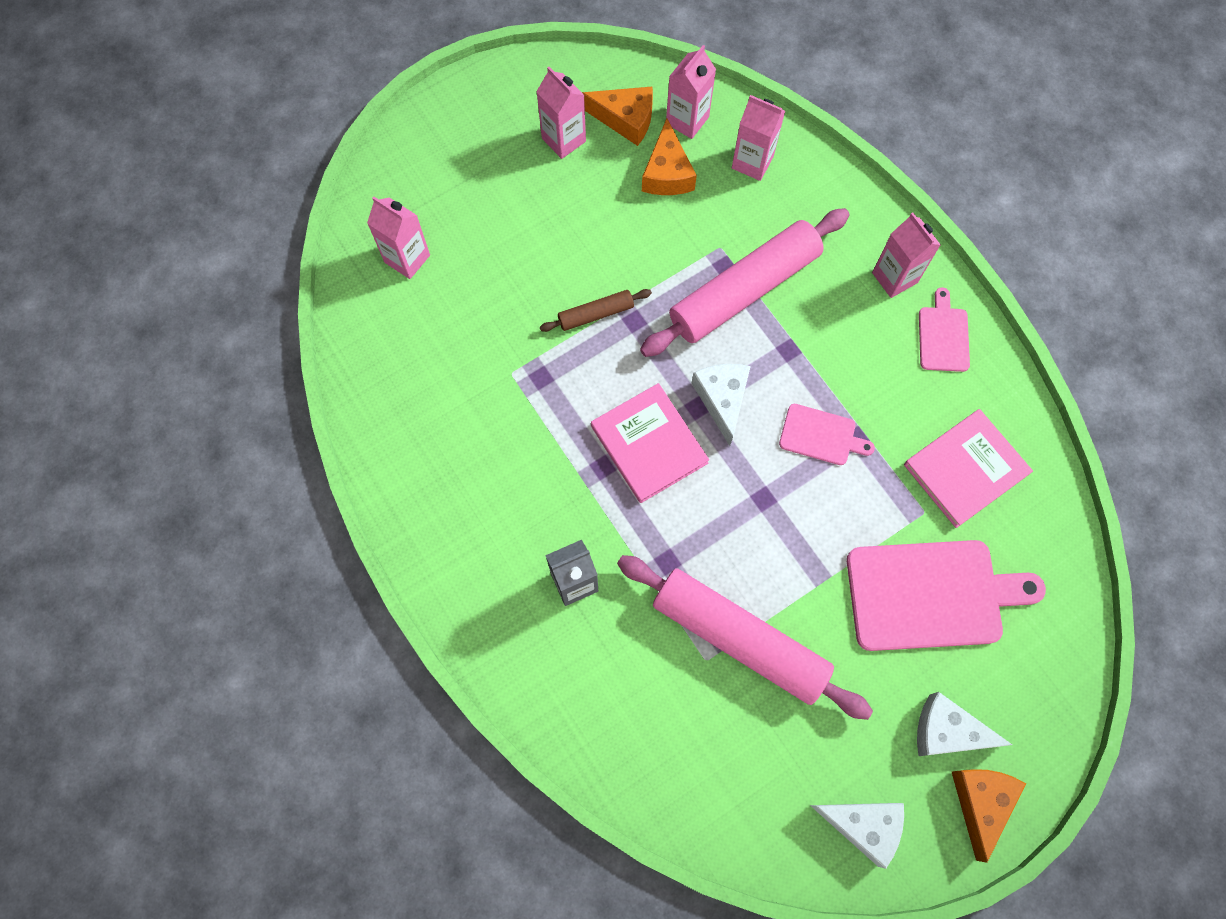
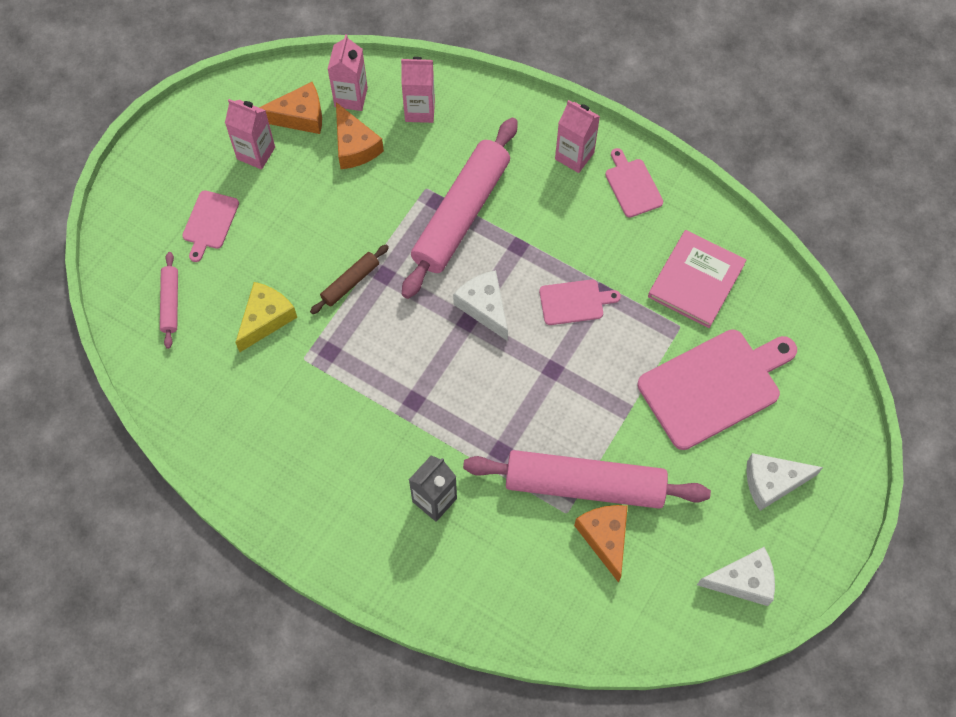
camera: 25 degrees left, 5 degrees down
(407, 258) = (170, 303): pink carton -> pink rolling pin
(484, 192) = (209, 222): none -> pink cutting board
(493, 315) = (266, 319): none -> yellow cheese
(649, 444) = (442, 367): pink book -> none
(980, 802) = (820, 523): orange cheese -> orange cheese (605, 538)

